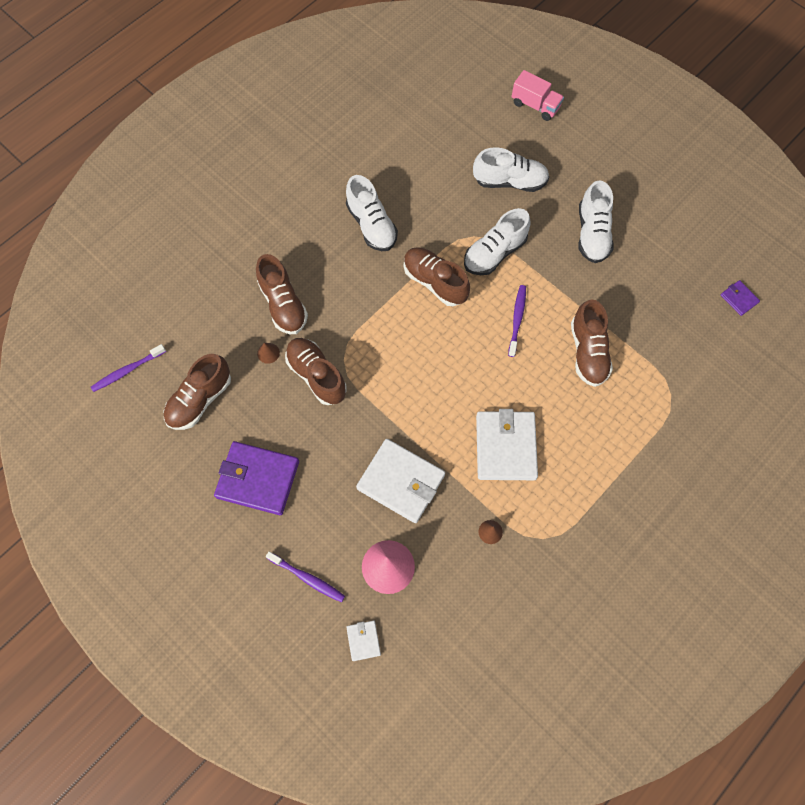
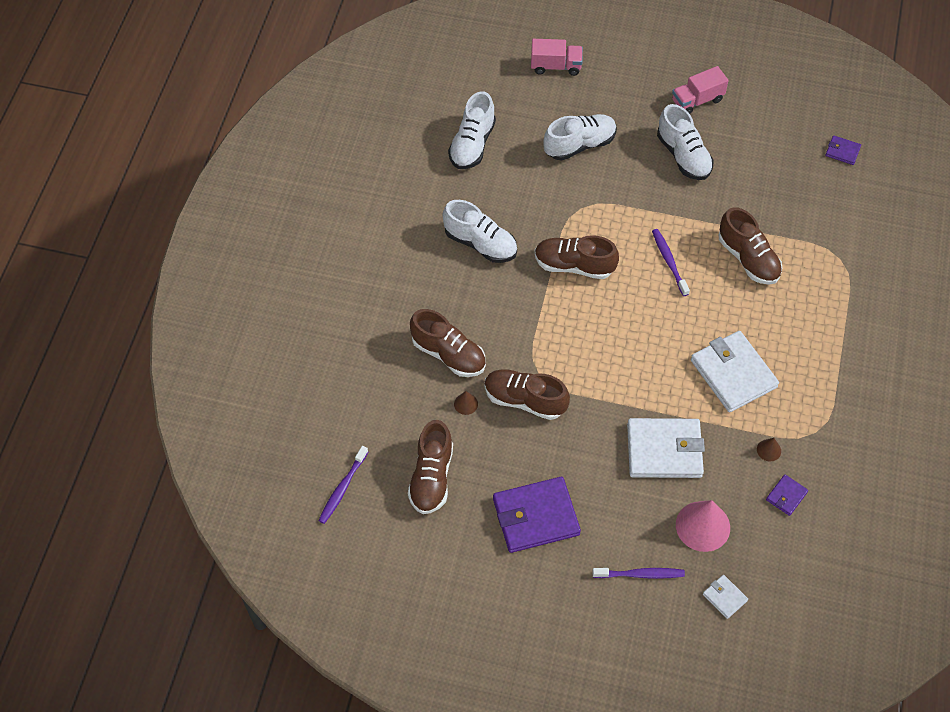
camera: 30 degrees left, 10 degrees down
(478, 581) = (786, 496): none -> purple wallet
(494, 253) = (609, 214): white shoe -> white shoe (472, 144)
(637, 191) = (697, 100): none -> pink truck

